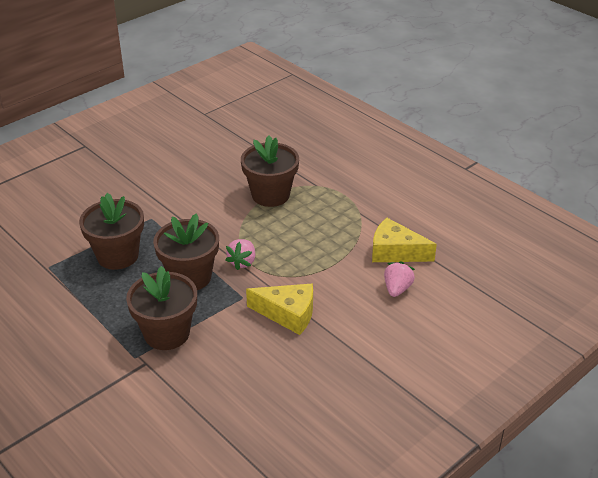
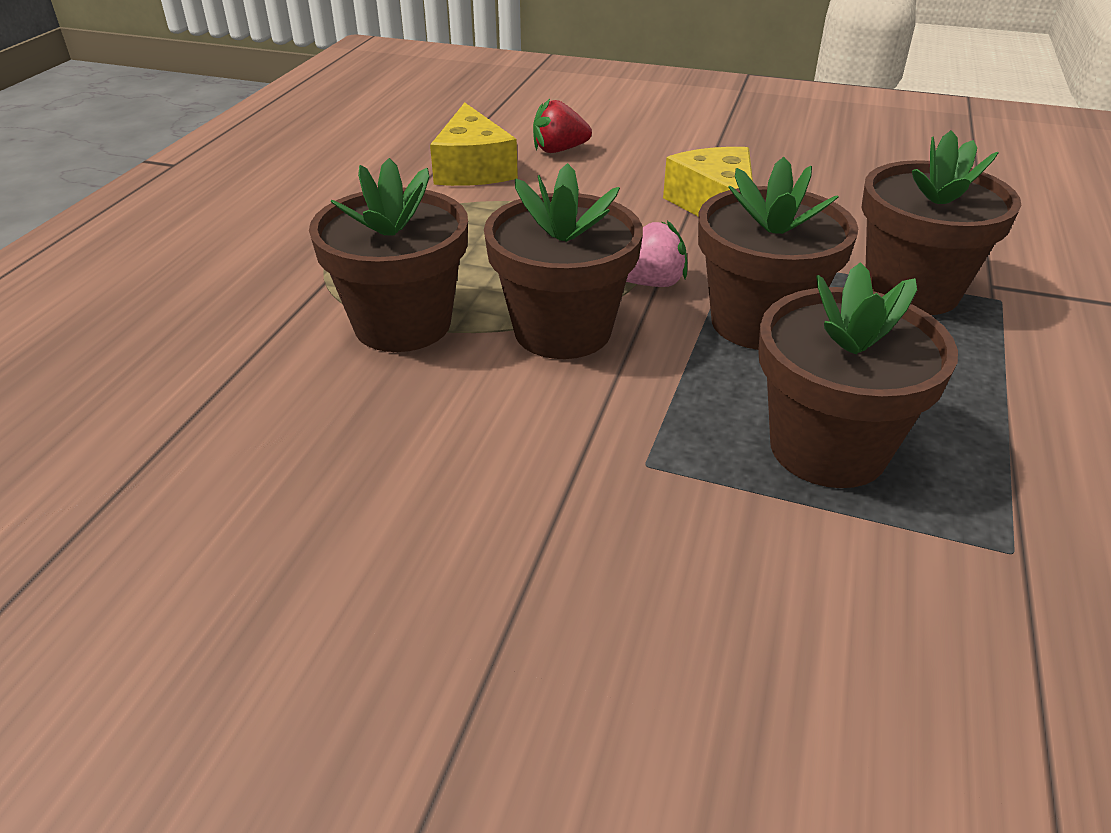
camera: 120 degrees left, 0 degrees up
(232, 228) = (562, 330): none -> brown flower pot
(397, 289) = (559, 150): pink strawberry -> red strawberry

